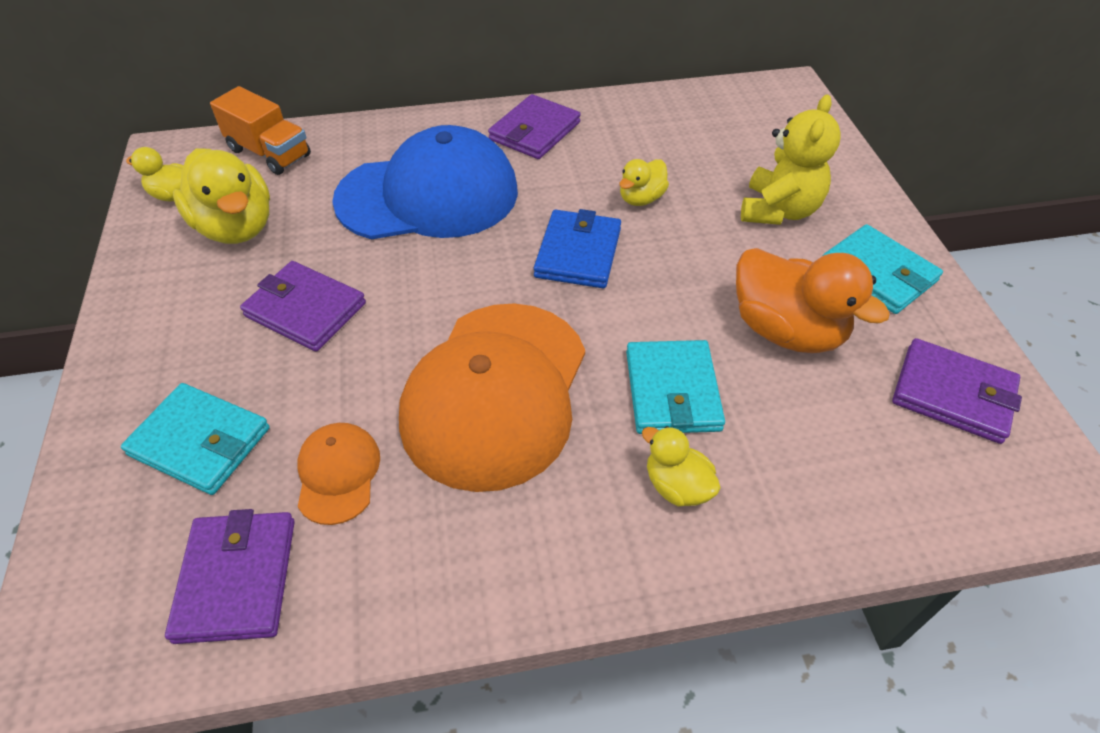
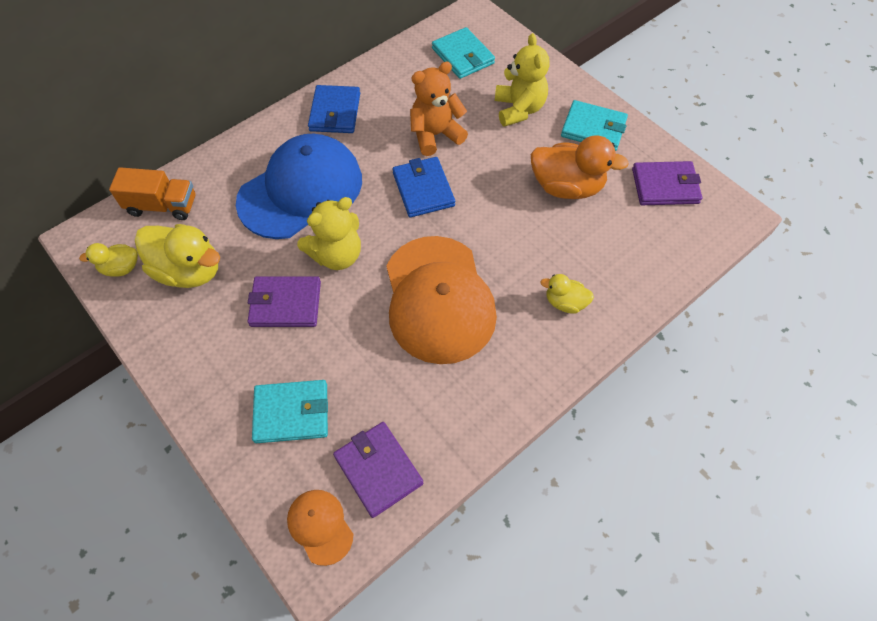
camera: 30 degrees left, 10 degrees up
(338, 474) = (387, 388): orange cap -> orange cap (320, 526)
(410, 282) = (337, 255): none -> yellow teddy bear
(534, 131) = (335, 112): purple wallet -> blue wallet
(641, 198) = (435, 135): yellow duck -> orange teddy bear
(672, 390) = (530, 251): turquoise wallet -> turquoise wallet (462, 56)

